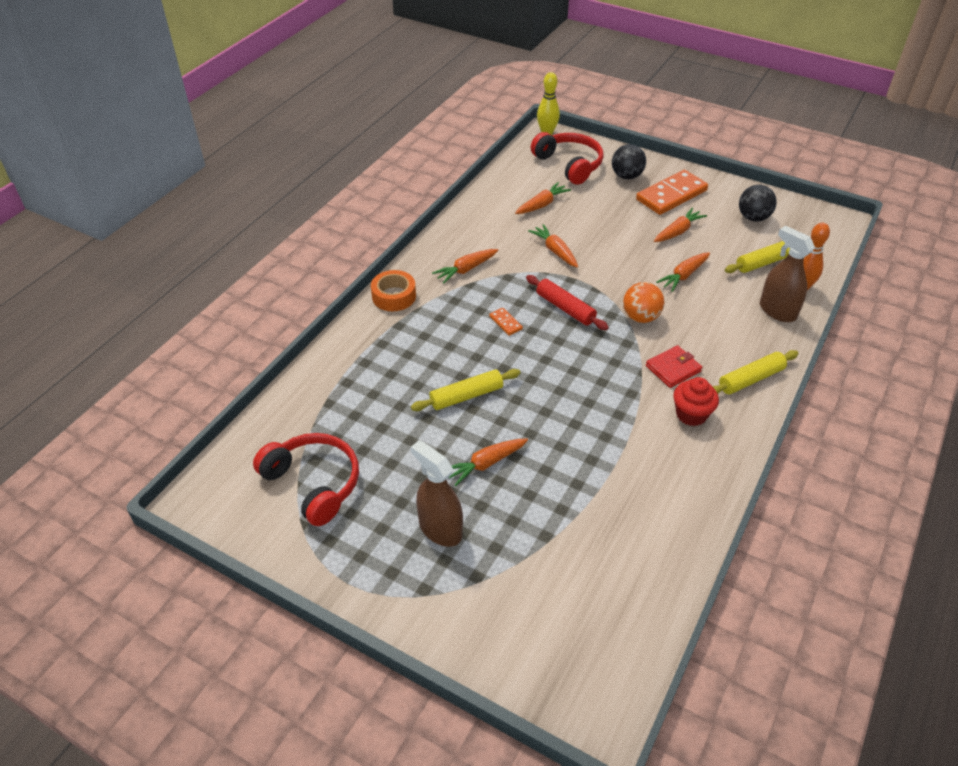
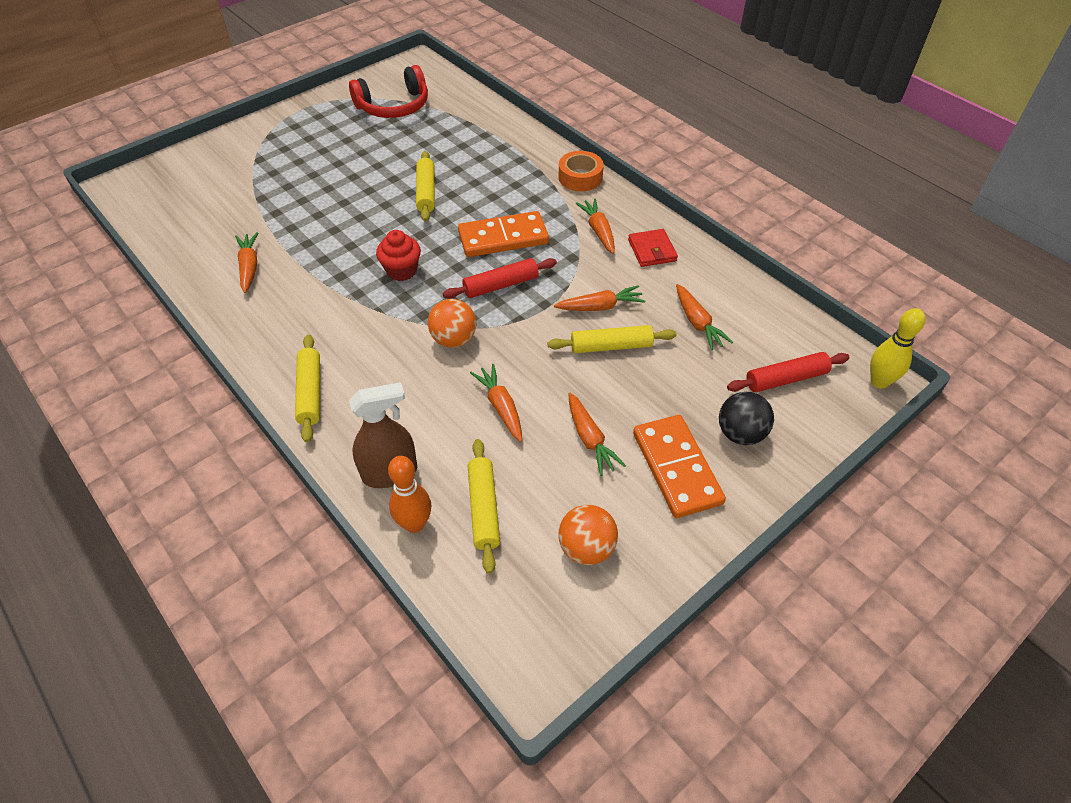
camera: 110 degrees right, 5 degrees up
(440, 529) = (309, 152): brown spray bottle -> none
(486, 464) = (348, 186): orange carrot -> orange carrot (249, 267)
(505, 323) = (503, 238): orange domino -> orange domino, size x2.31
(569, 165) = (786, 379): red headphones -> red rolling pin
(591, 238) = (611, 346): none -> yellow rolling pin
(673, 368) = (366, 336): red wallet -> red wallet (652, 250)
(691, 414) = (303, 325): red cupcake -> red cupcake (401, 271)
(753, 217) = (586, 548): black ball -> orange ball

